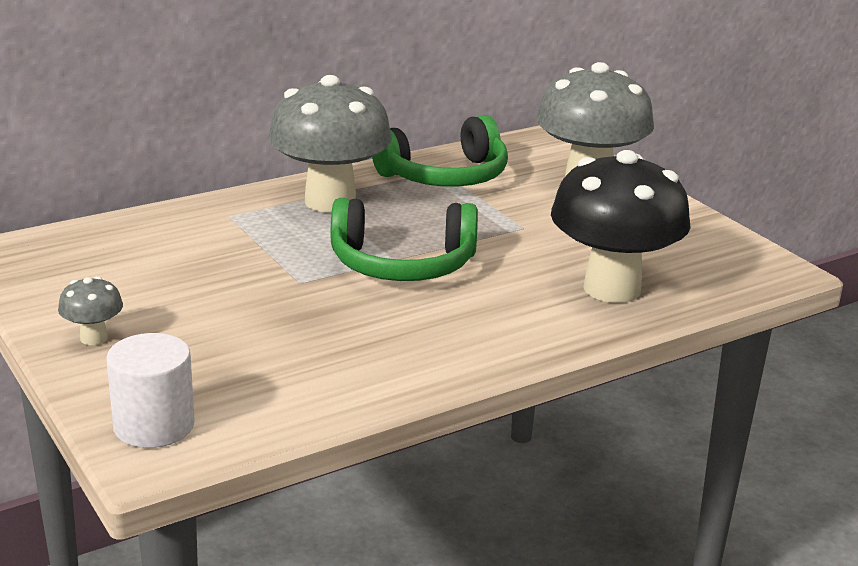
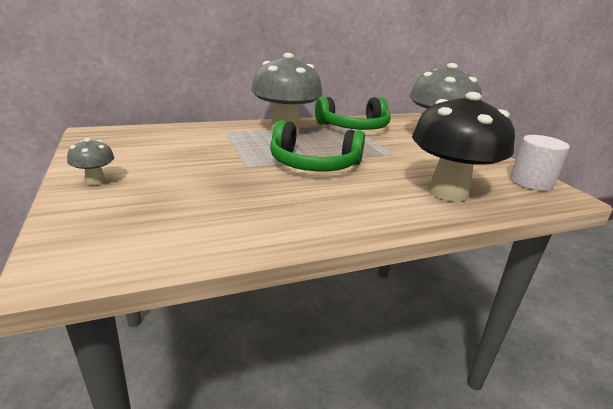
camera: 10 degrees right, 0 degrees up
(154, 426) = (81, 243): white cylinder -> white cylinder (531, 182)

